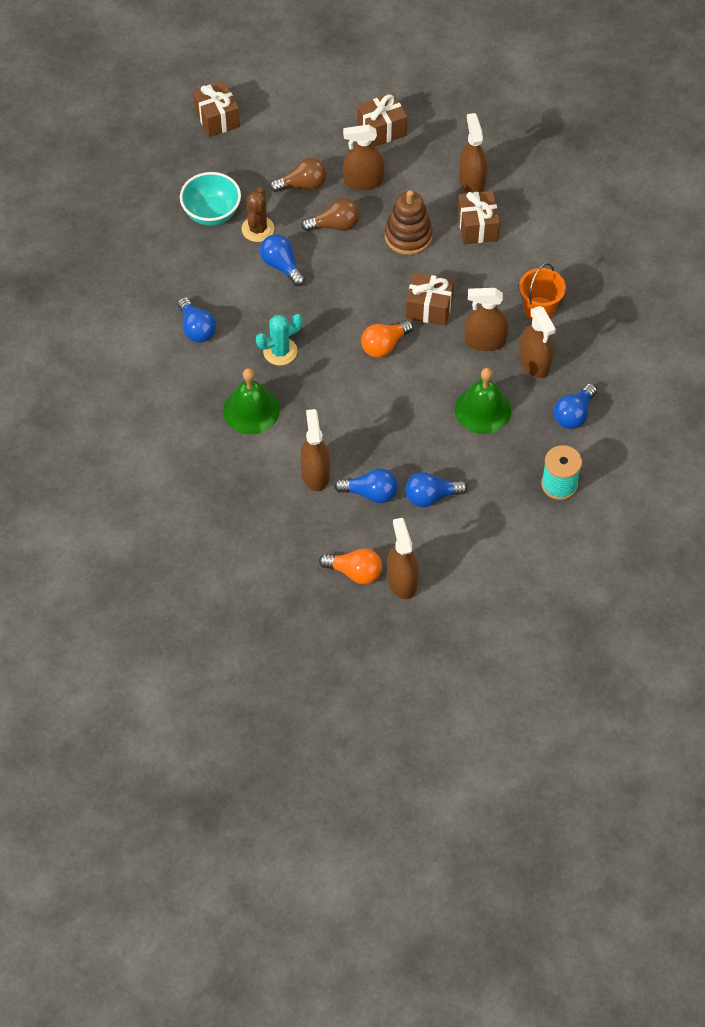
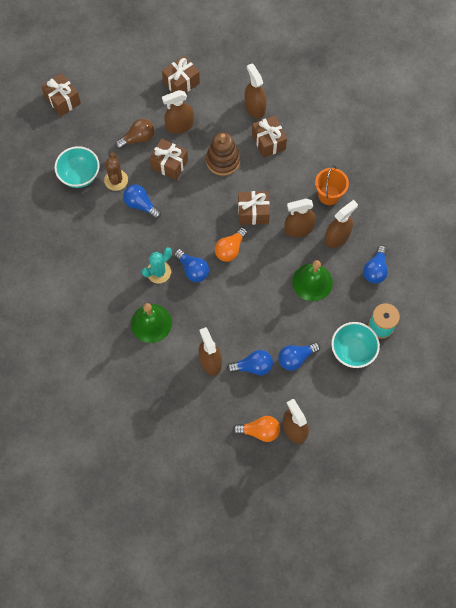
camera: 15 degrees left, 10 degrees up
(196, 328) = (94, 268): blue light bulb -> blue light bulb (193, 270)
(334, 225) = (169, 164): brown light bulb -> brown gift
(511, 505) = (352, 351): none -> turquoise bowl
(534, 362) = (337, 237): brown spray bottle -> brown spray bottle turned 90 degrees counterclockwise

